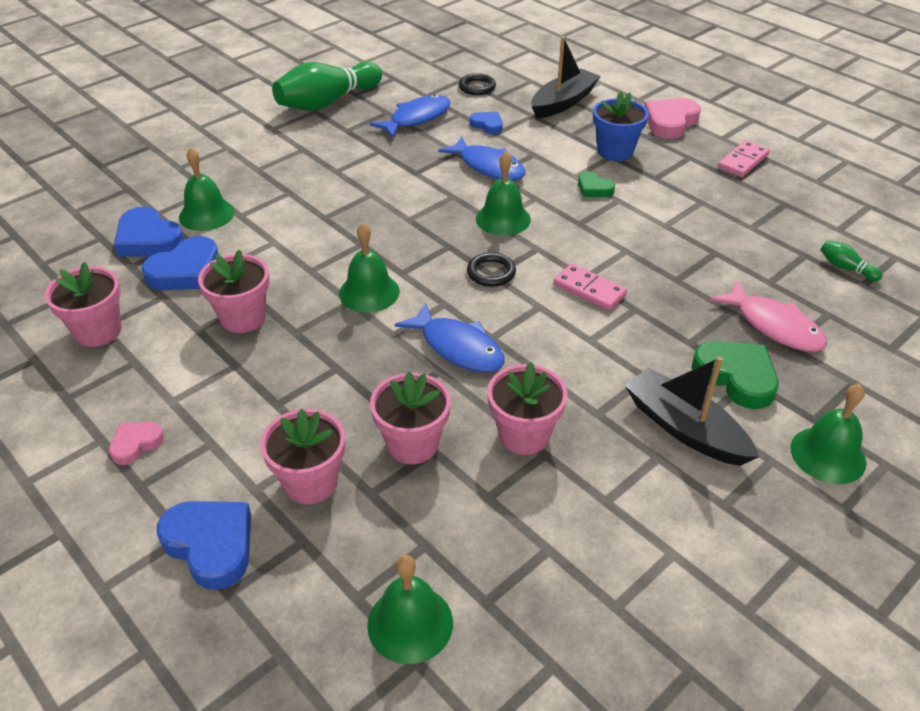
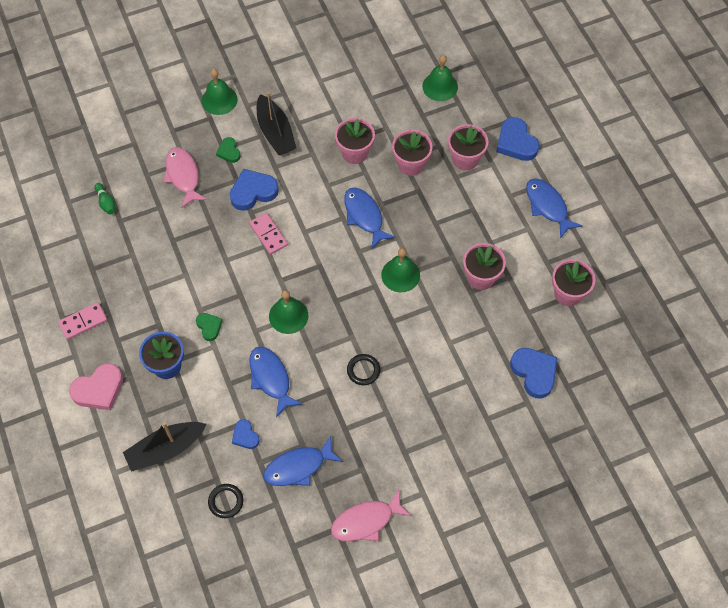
camera: 160 degrees left, 20 degrees up
(136, 444) = (547, 206): pink heart -> blue fish
(185, 271) = (511, 331): blue heart -> blue heart (253, 192)
(206, 214) = (491, 389): green bell -> none
(327, 102) = (366, 521): green bowling pin -> pink fish
(491, 272) = (320, 267): black ring -> black ring (363, 370)
(736, 377) = (229, 152): green heart -> green heart, size x0.57

